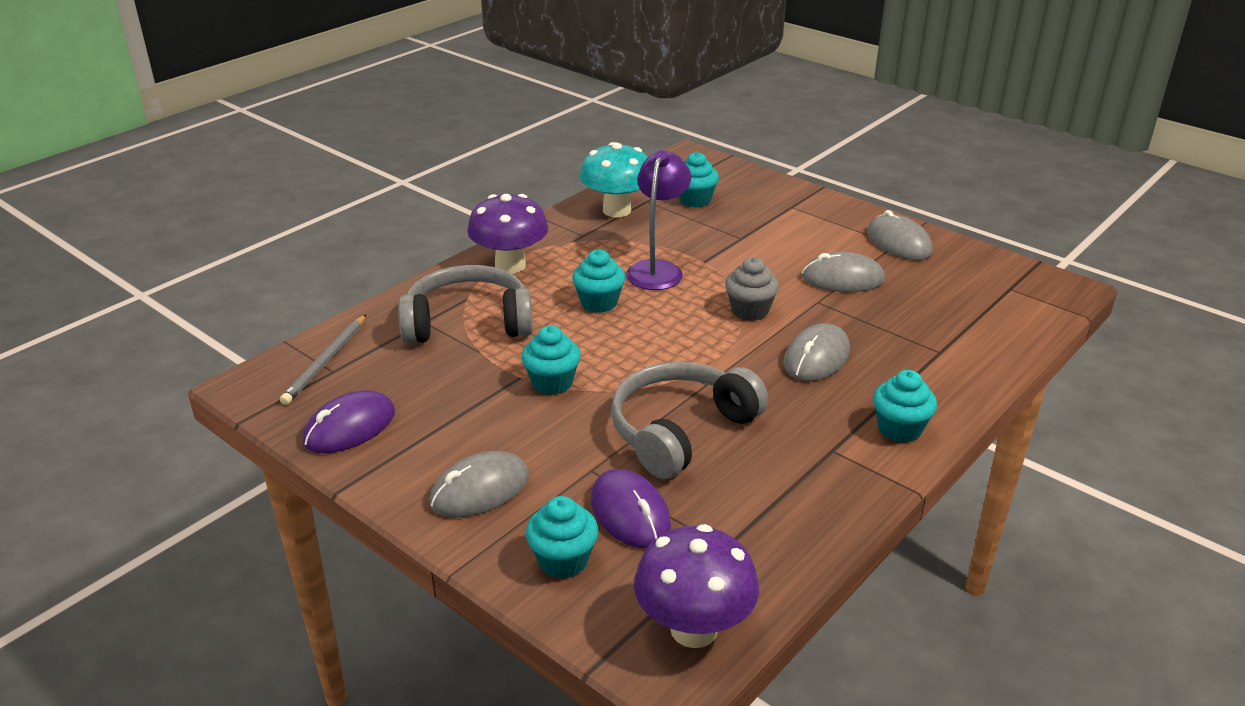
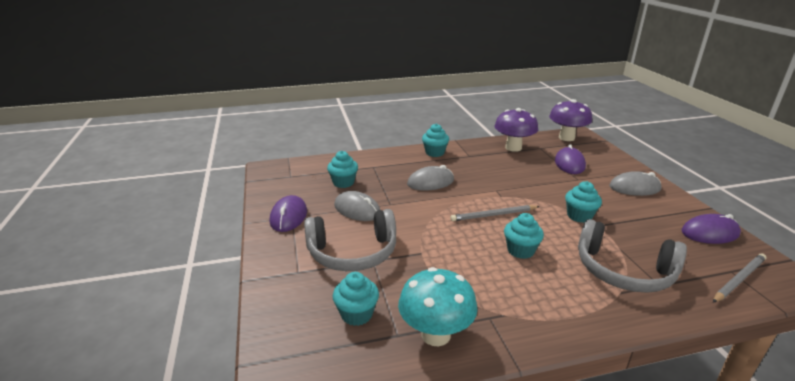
camera: 145 degrees left, 5 degrees down
(510, 265) = (572, 310): purple mushroom -> purple mushroom (513, 148)
(563, 561) = (604, 160): turquoise cupcake -> turquoise cupcake (343, 182)
(657, 269) = (459, 259): purple lamp -> none
(670, 337) = (494, 215): none -> grey pencil
(680, 430) = (526, 178): grey headphones -> grey headphones (353, 253)
(750, 311) = (433, 212): grey cupcake -> none
(899, 243) = (288, 216): grey mouse -> purple mouse

